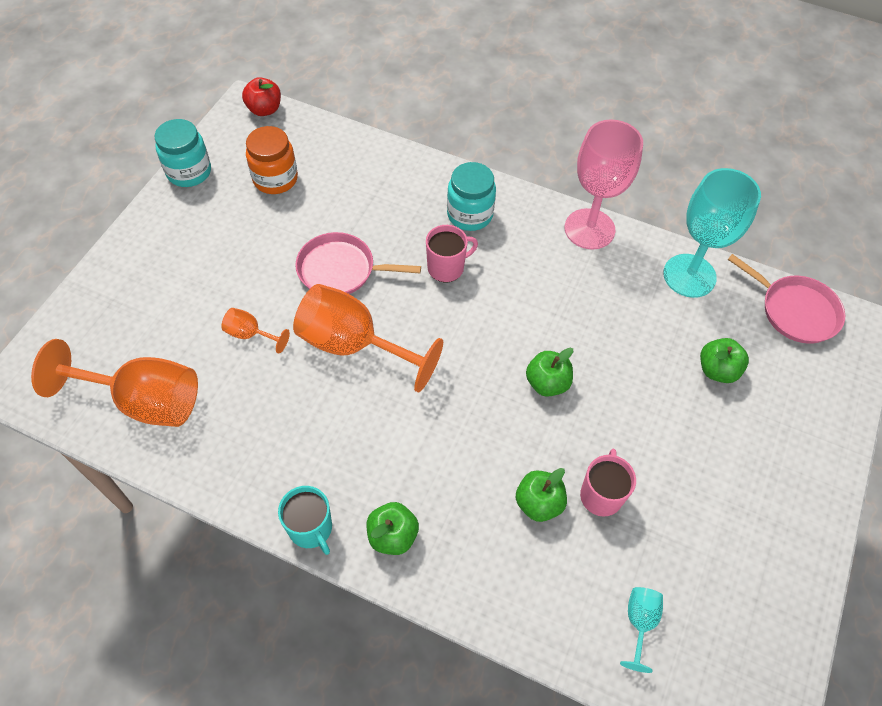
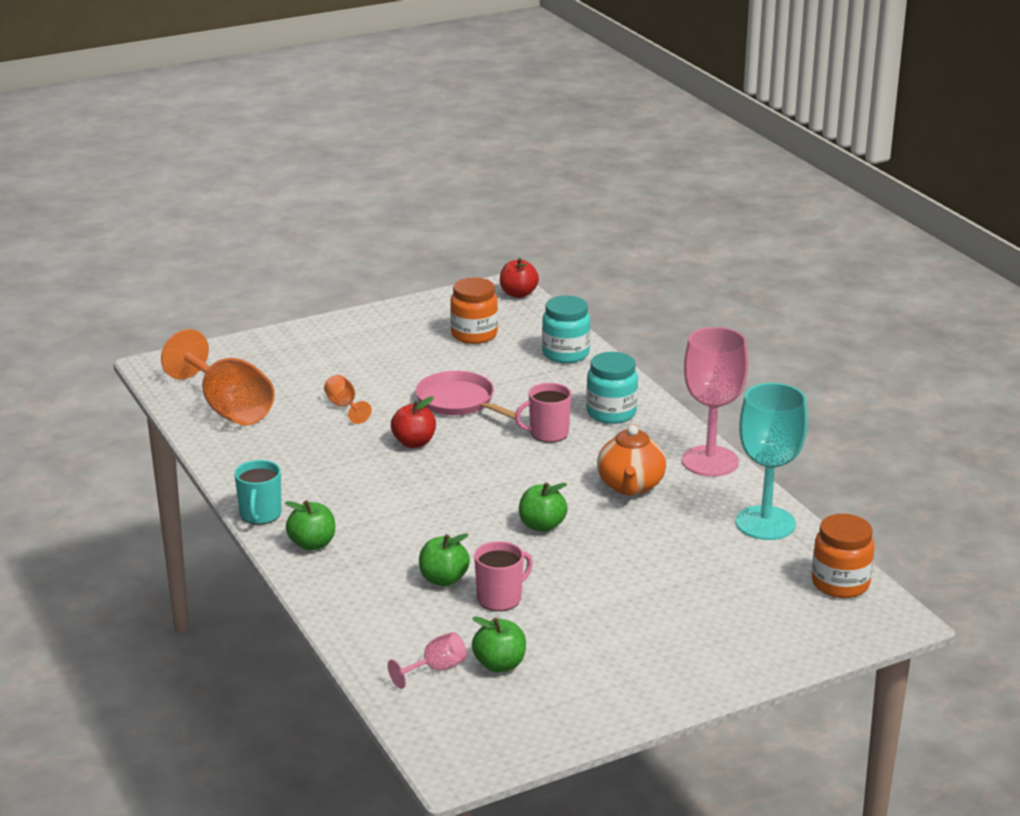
camera: 40 degrees right, 30 degrees down
(189, 172) = (411, 307): turquoise jar -> turquoise jar (565, 354)
(353, 345) = (414, 443): orange goblet -> red apple
(446, 267) = (548, 433): pink mug -> pink mug turned 150 degrees clockwise
(564, 293) = (630, 486): none -> orange teapot
(639, 622) = (436, 669): turquoise goblet -> pink goblet
(717, 370) = (706, 583): green apple -> green apple (499, 664)
(795, 310) = (840, 584): pink pan -> orange jar

